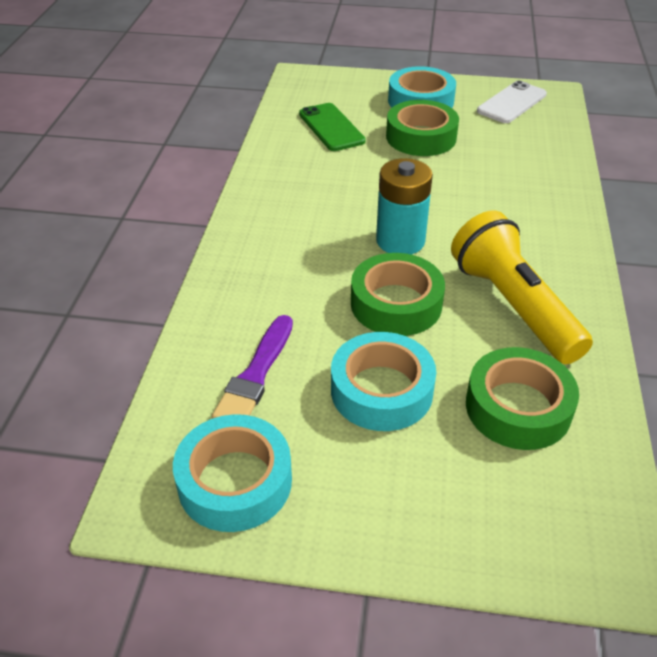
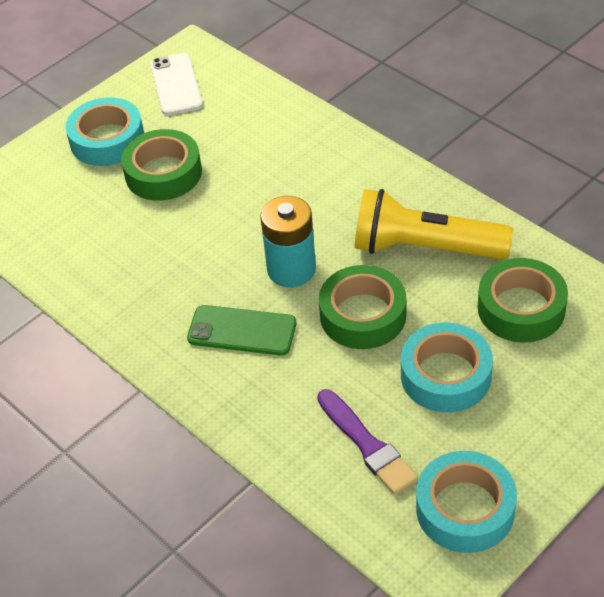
camera: 50 degrees left, 5 degrees up
(331, 127) = (82, 225): green phone -> green phone (242, 331)

